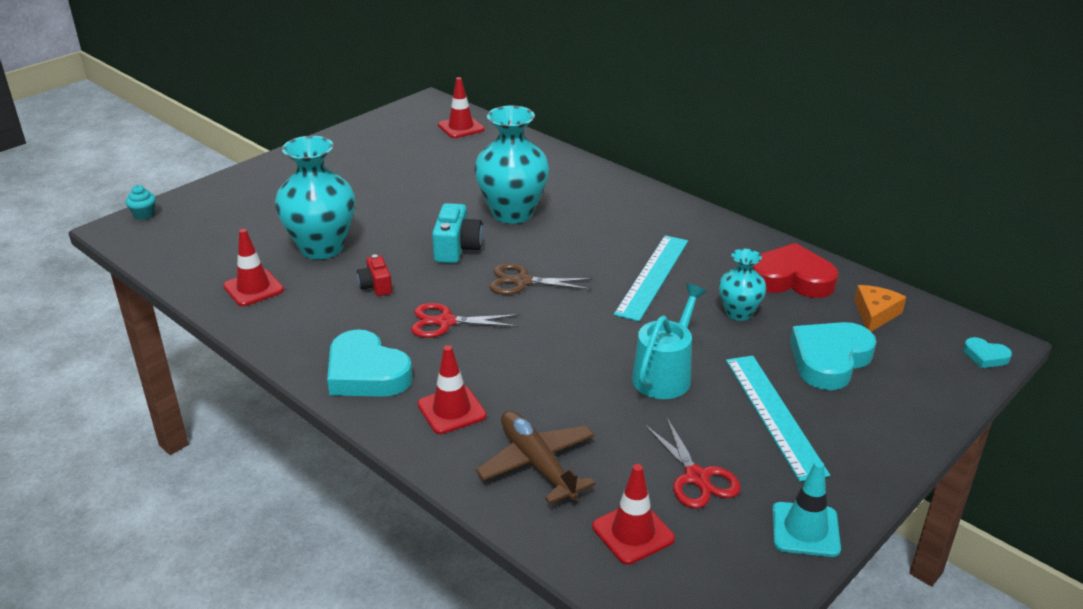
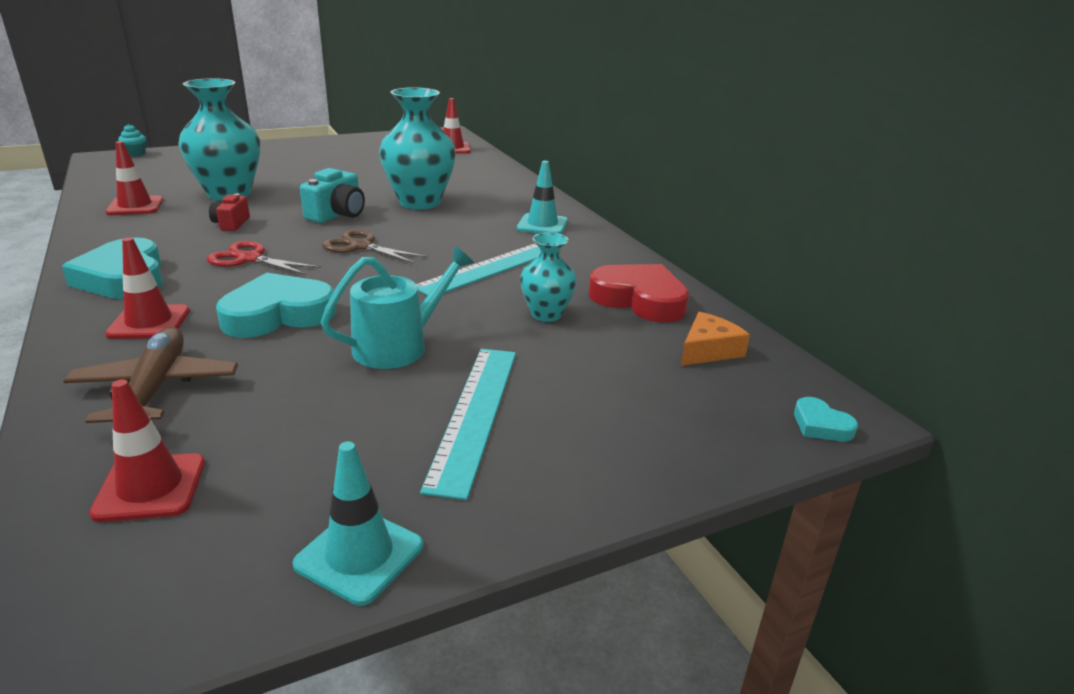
camera: 20 degrees right, 5 degrees down
(645, 214) = (542, 225): none -> turquoise traffic cone
(697, 477) = (303, 452): red scissors -> none
(829, 360) = (604, 379): turquoise heart -> turquoise heart (278, 314)

